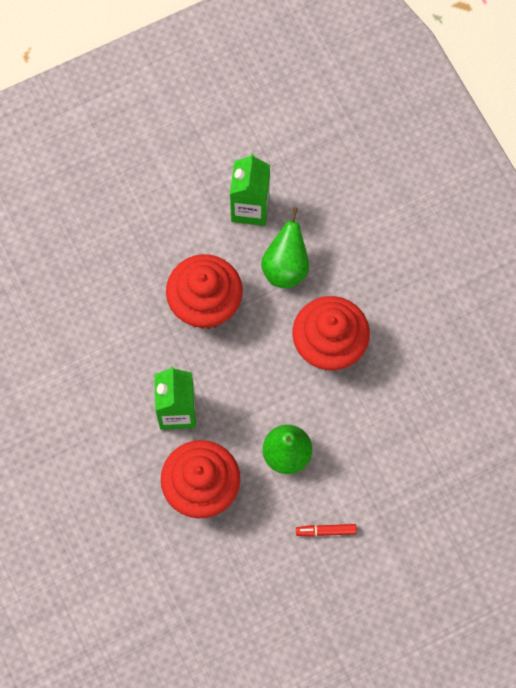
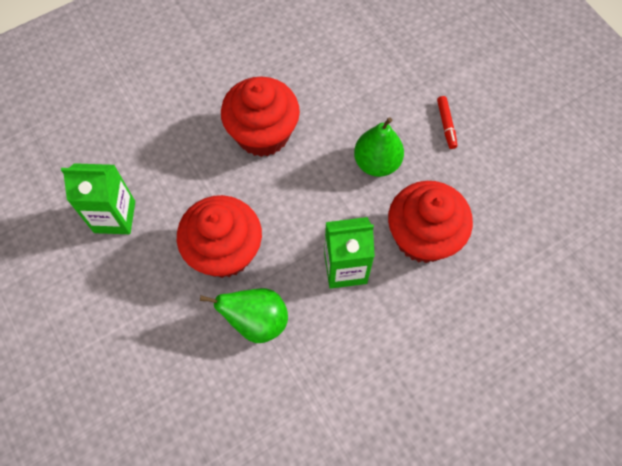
camera: 95 degrees left, 5 degrees down
(286, 267) = (181, 178): green pear -> green pear (256, 321)

